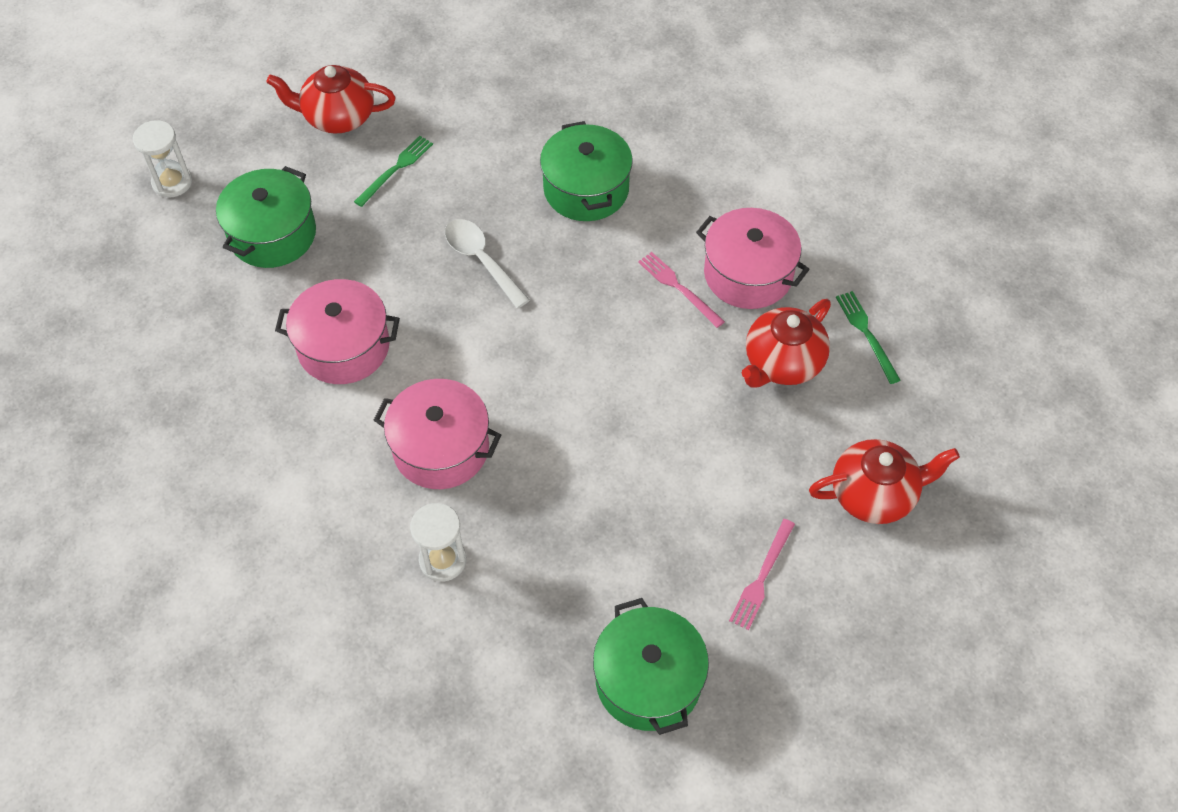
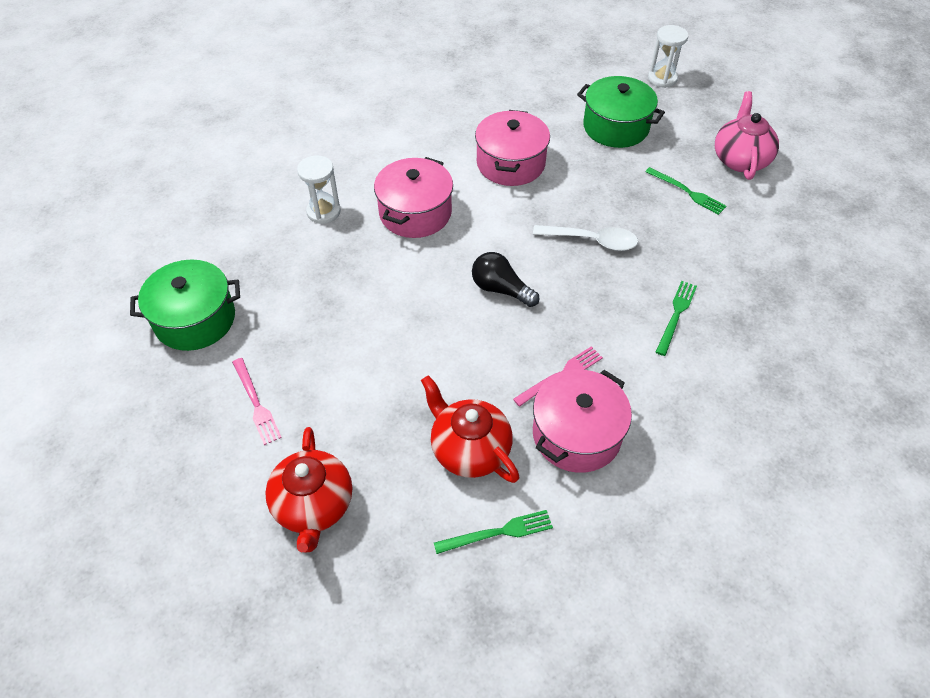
camera: 95 degrees right, 5 degrees down
(338, 117) = (740, 159): red teapot -> pink teapot
(481, 260) = (592, 241): white spoon -> white spoon turned 45 degrees clockwise
(565, 347) = (501, 289): none -> black light bulb
(586, 189) = (676, 315): green pot -> green fork
(762, 577) = (256, 403): pink fork -> pink fork turned 150 degrees counterclockwise

